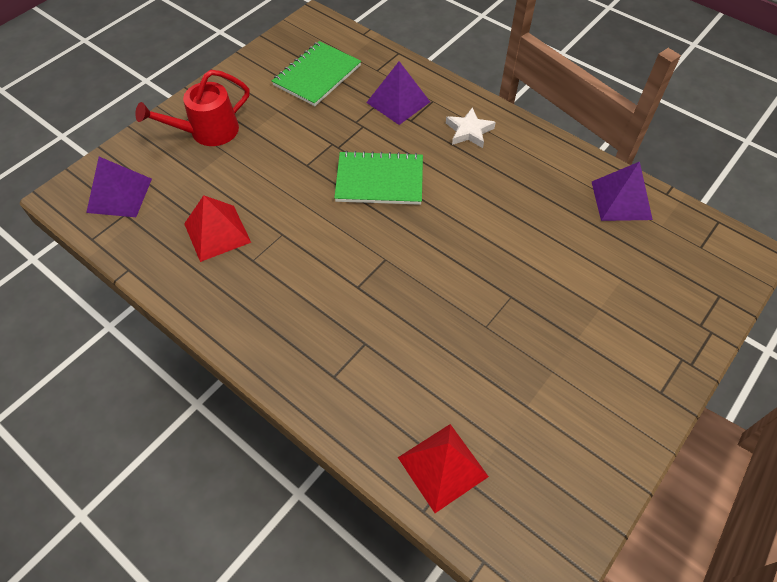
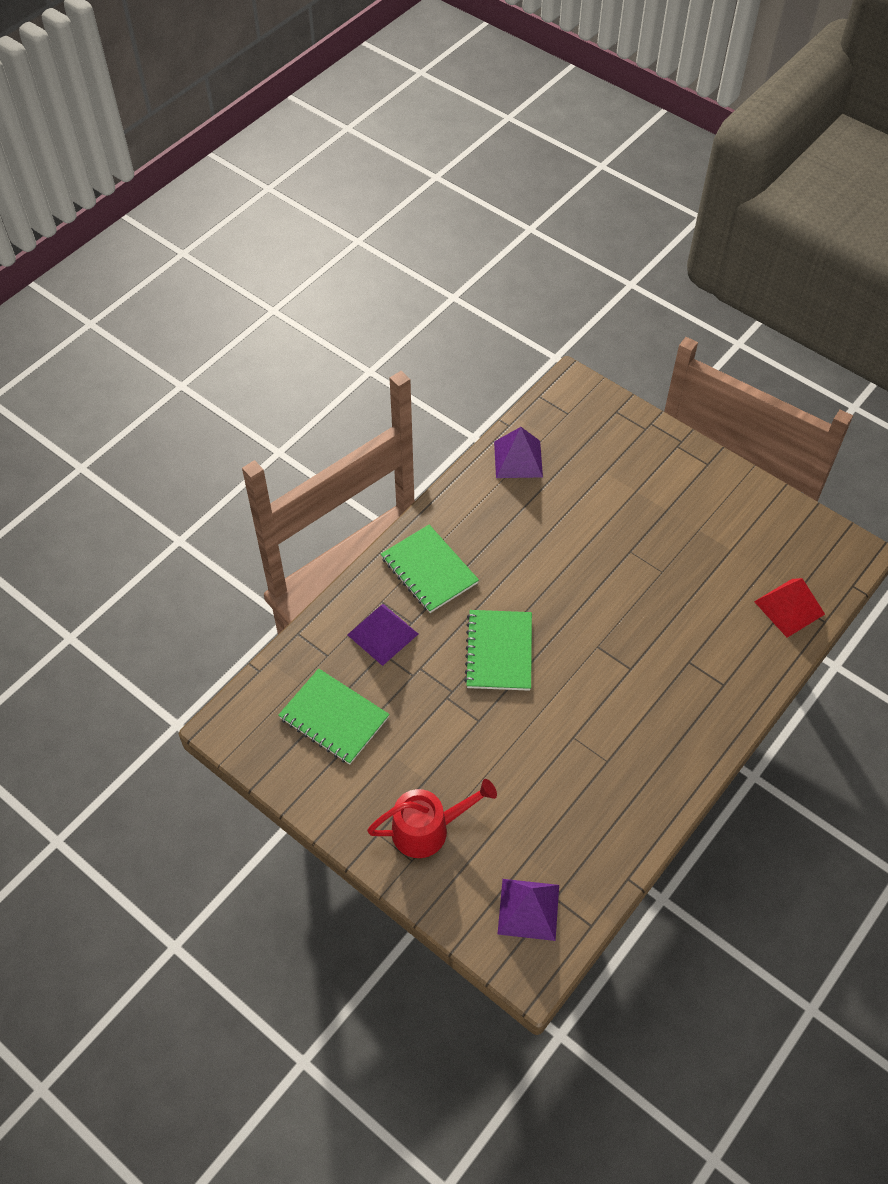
camera: 90 degrees left, 0 degrees up
(207, 132) = (428, 829): red watering can -> red watering can turned 75 degrees counterclockwise
(217, 233) = (575, 798): red pyramid -> none
(469, 131) = (429, 570): white star -> green notebook

